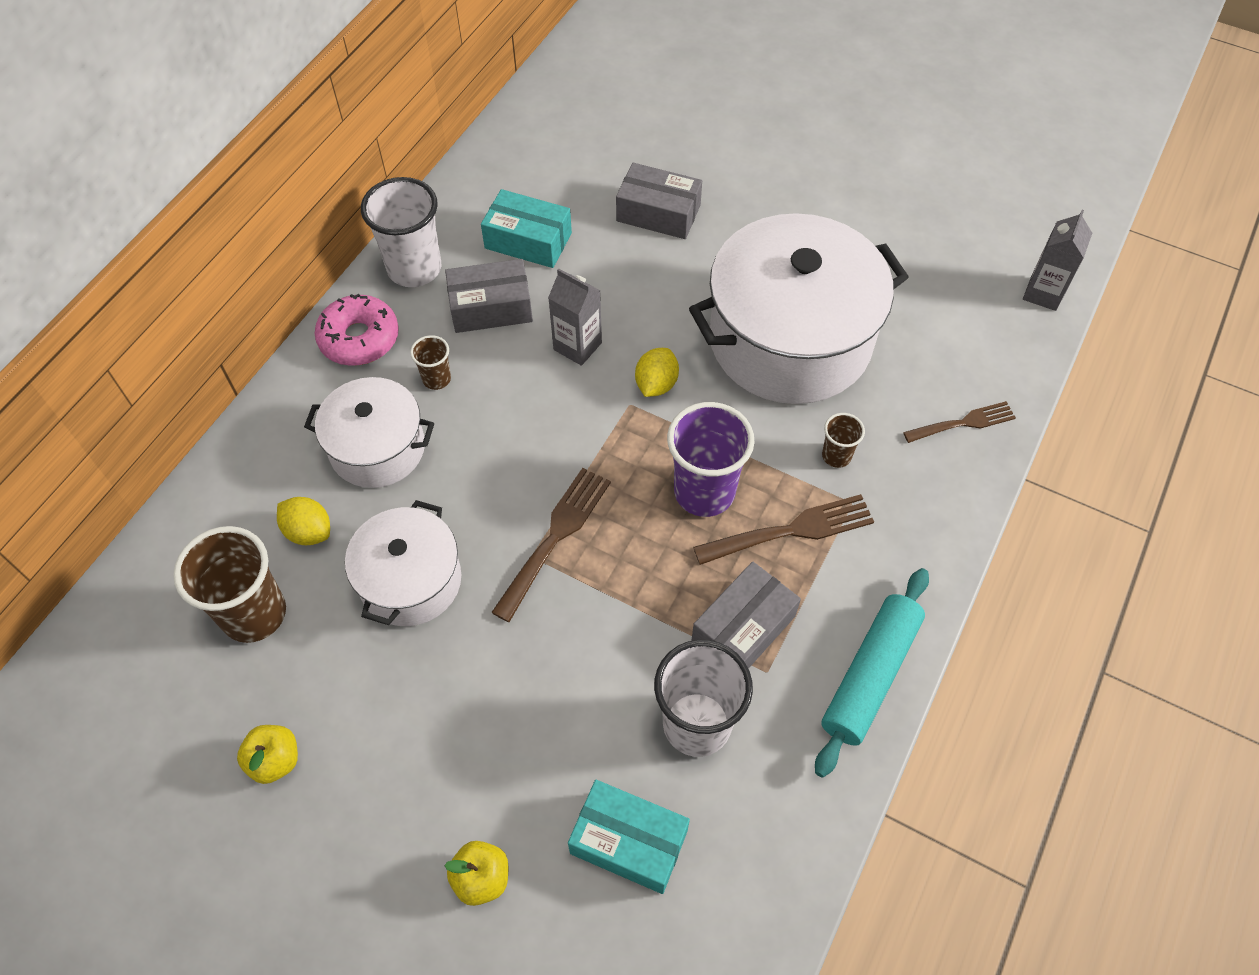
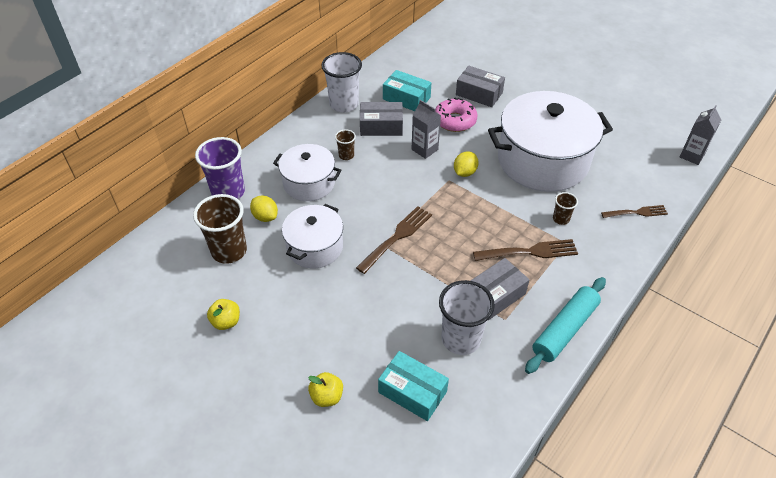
camera: 10 degrees right, 10 degrees down
(359, 338) = (309, 132): pink donut -> pink donut (455, 121)
(704, 492) = (483, 226): purple cup -> purple cup (228, 192)

